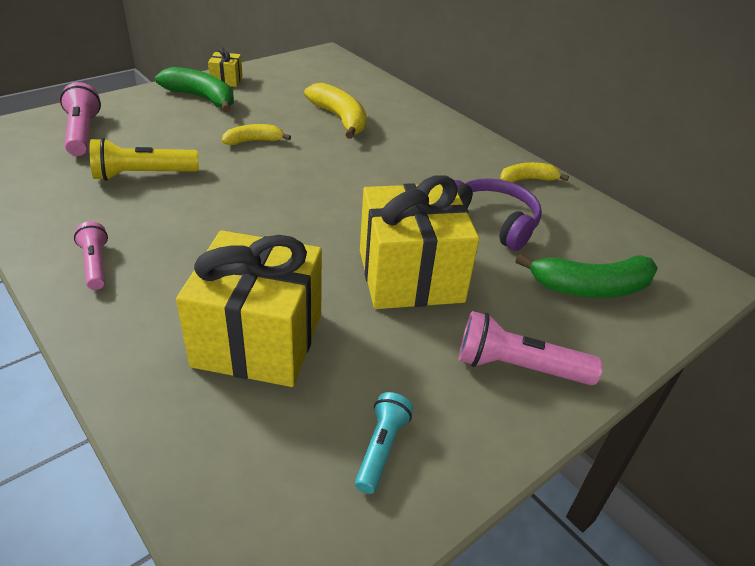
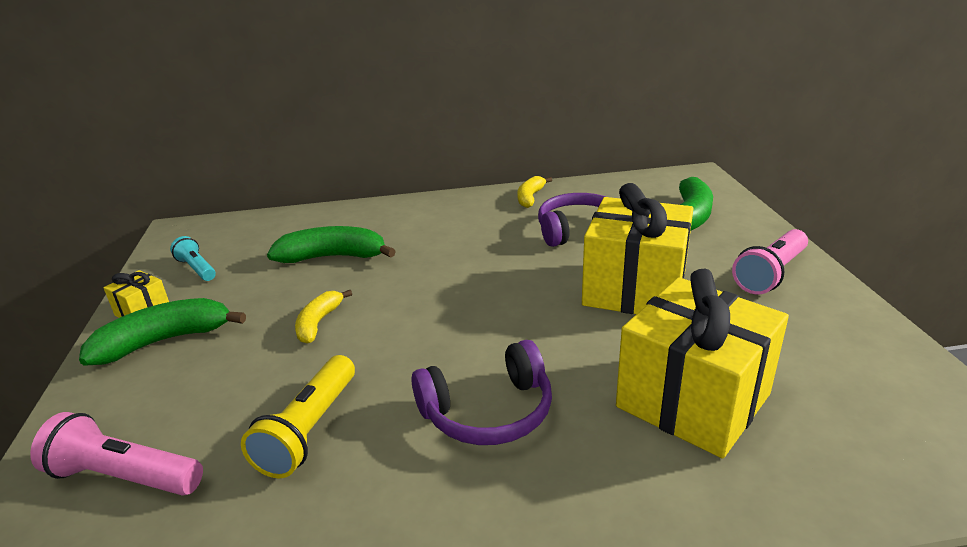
camera: 55 degrees left, 10 degrees down
(95, 264) = (491, 511): pink flashlight -> none
(193, 238) = (488, 411): none -> purple headphones
(340, 119) = (333, 257): yellow banana -> green banana
(381, 449) = (854, 363): turquoise flashlight -> turquoise flashlight (197, 269)

